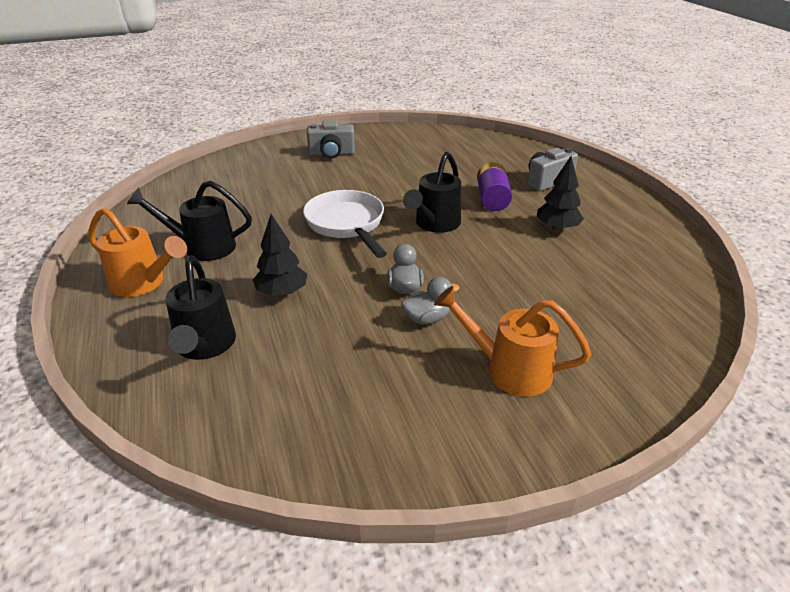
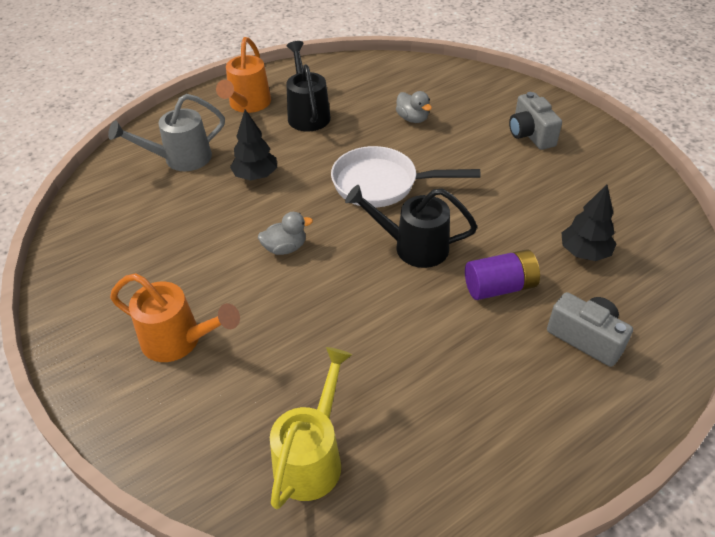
camera: 75 degrees right, 10 degrees up
(204, 346) = (180, 159): black watering can -> grey watering can
(347, 224) = (381, 184): white pan -> white pan turned 135 degrees counterclockwise
(427, 318) = (241, 272): grey duck -> grey duck (412, 119)
(509, 370) = (179, 341): orange watering can -> orange watering can turned 105 degrees clockwise
(557, 228) = (456, 359): black tree -> black tree (584, 253)
(645, 305) = (312, 457): none -> yellow watering can

